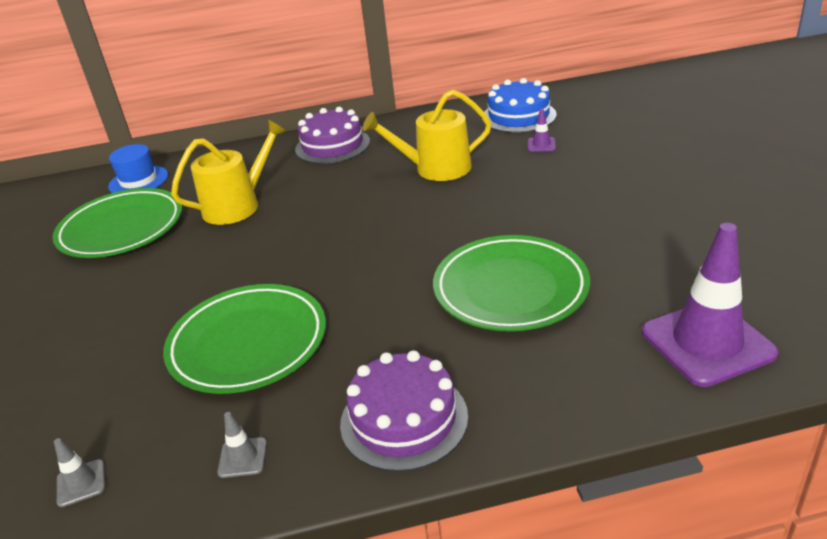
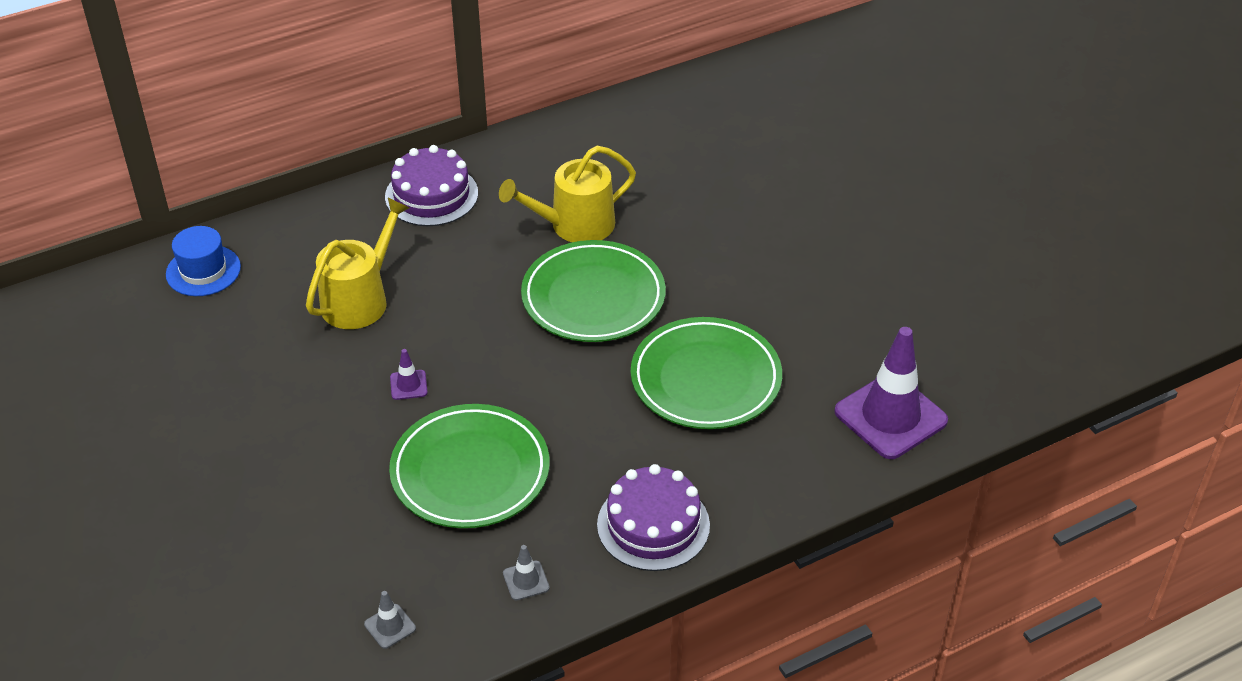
camera: 20 degrees left, 10 degrees up
(121, 228) = (232, 346): green plate -> green plate (593, 297)
(518, 116) = (645, 133): blue cake -> none
(541, 145) = (684, 180): purple traffic cone -> purple traffic cone (408, 385)

